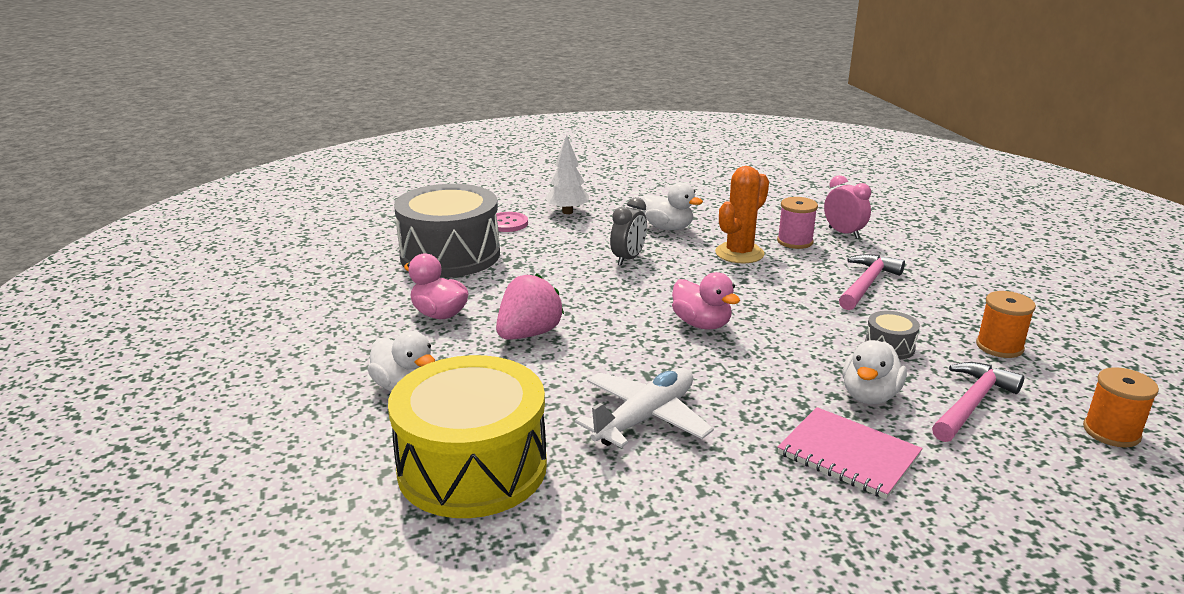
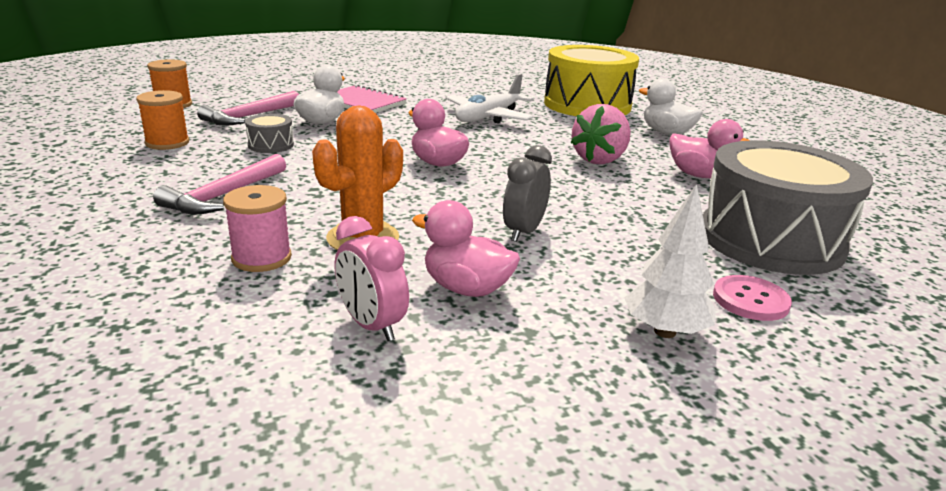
camera: 175 degrees right, 0 degrees up
(668, 228) = (466, 288): white duck -> pink duck
(843, 233) = (159, 275): pink clock -> pink clock (371, 326)

